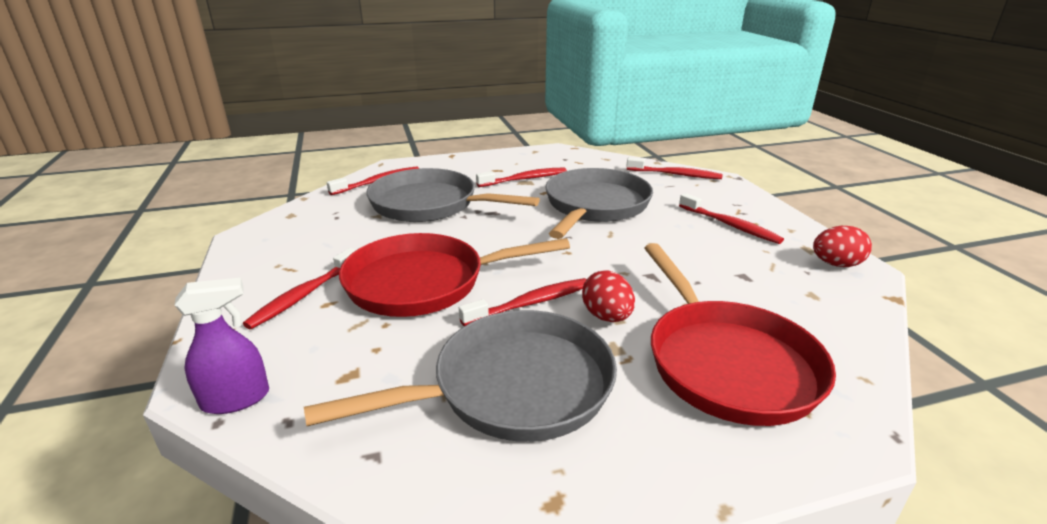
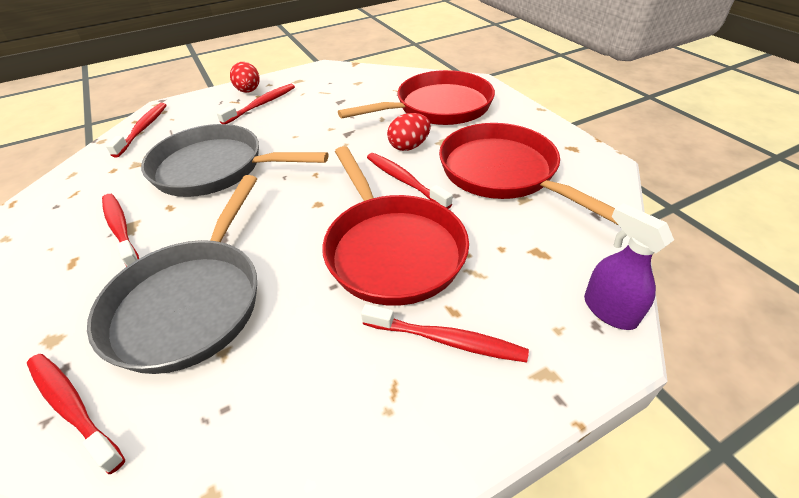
camera: 100 degrees left, 15 degrees up
(512, 387) = (503, 173): grey pan -> red pan
(836, 264) = (319, 74): red egg -> red egg (249, 91)

